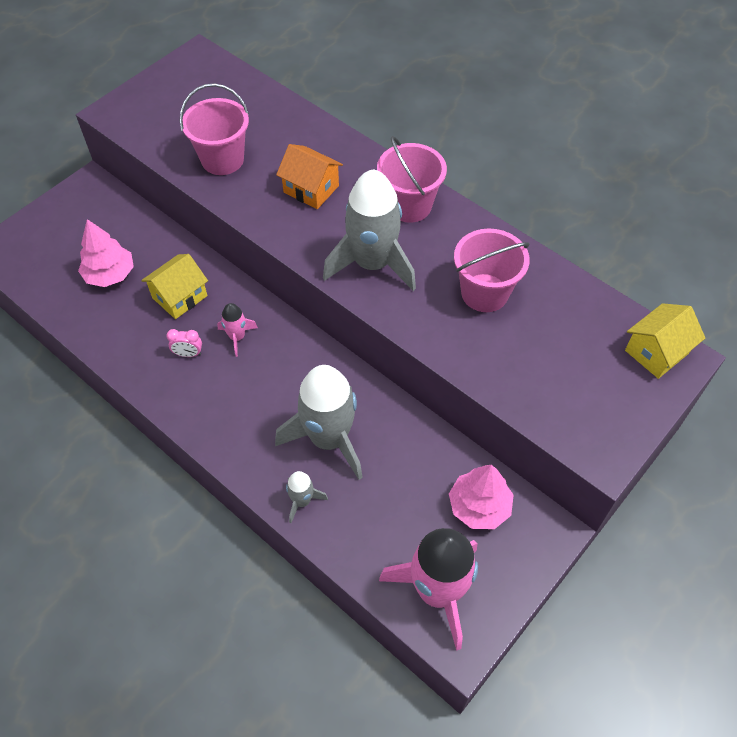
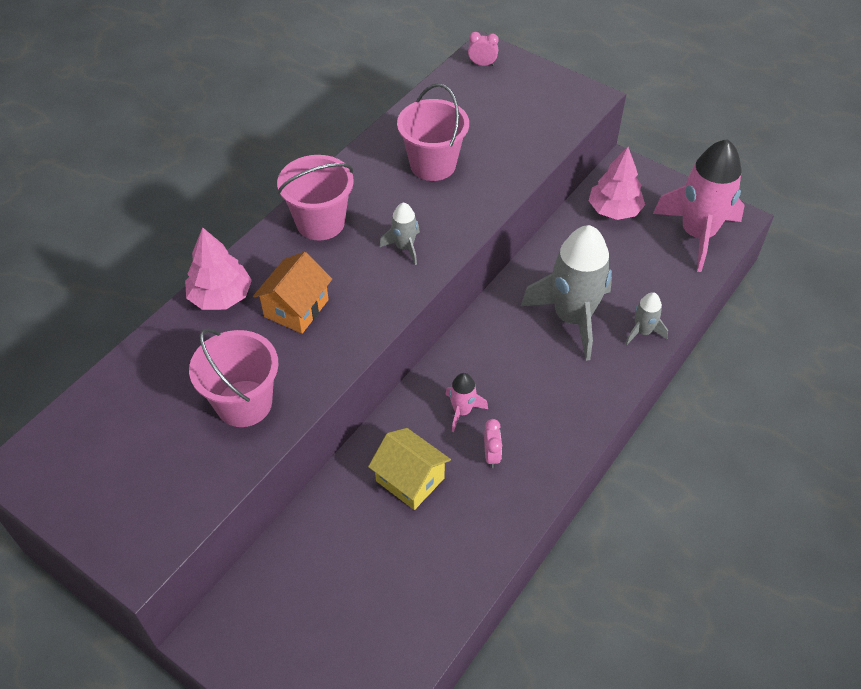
camera: 95 degrees left, 5 degrees down
(110, 274) = (380, 568): pink tree -> pink tree (220, 296)
(372, 264) = (404, 247): grey rocket -> grey rocket, size x0.46
(656, 352) = (482, 64): yellow house -> pink clock

